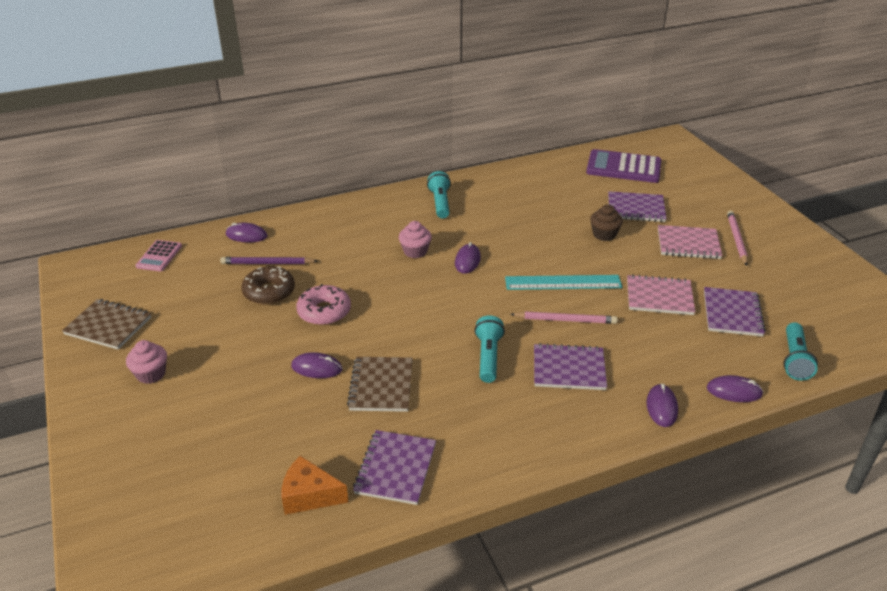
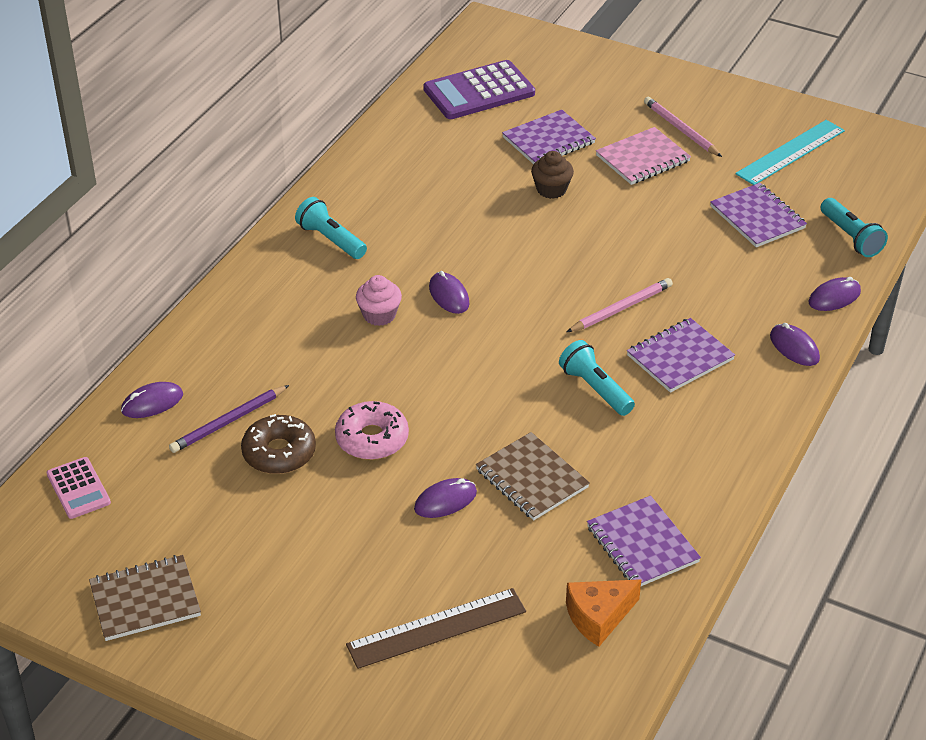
camera: 40 degrees left, 5 degrees up
(151, 374) = (278, 615): pink cupcake -> none
(214, 436) = (437, 628): none -> brown ruler
(563, 282) = (573, 268): turquoise ruler -> turquoise ruler (790, 152)
(659, 297) = (678, 235): pink notebook -> none

